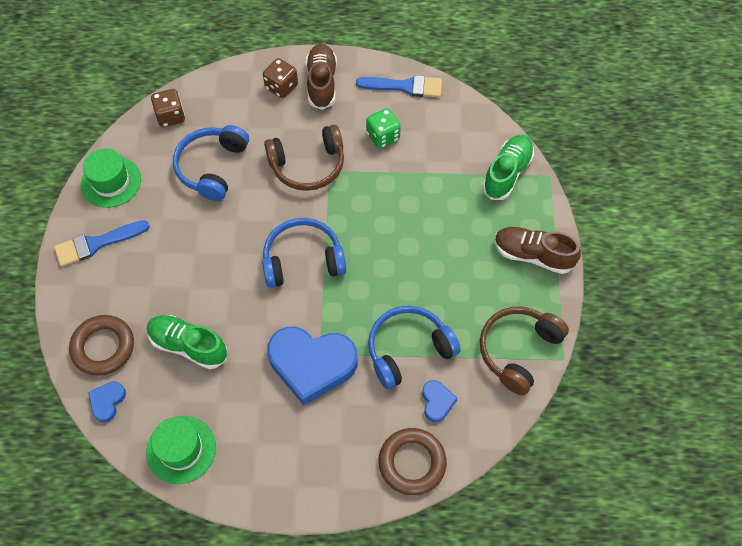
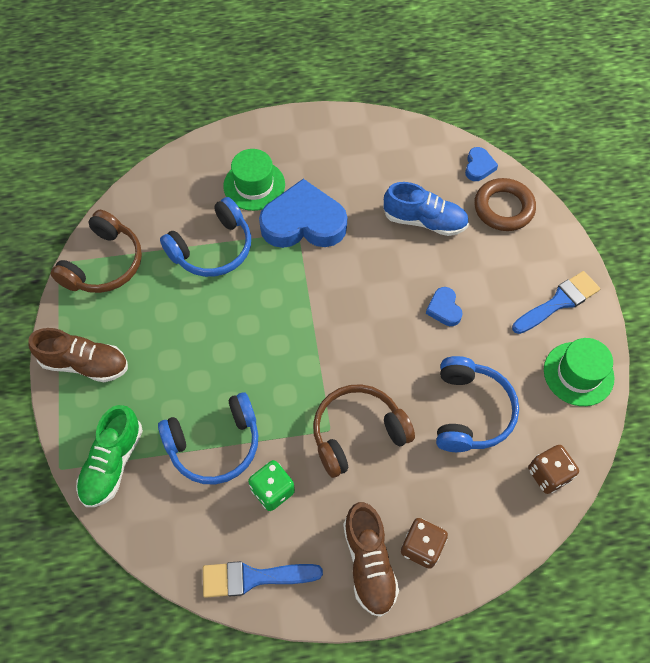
camera: 170 degrees right, 0 degrees up
(181, 449) = (400, 142): green hat -> green hat (254, 185)
(188, 346) = (424, 221): green shoe -> blue shoe
(303, 260) = (336, 319): blue headphones -> blue headphones (215, 444)
(412, 463) = (200, 161): brown ring -> none
(437, 402) = (181, 209): blue heart -> blue heart (444, 309)

